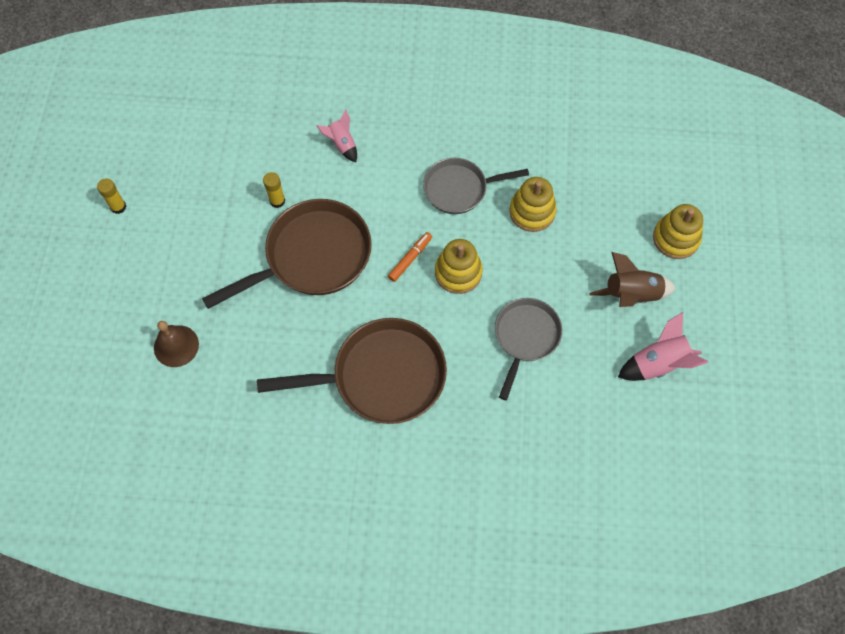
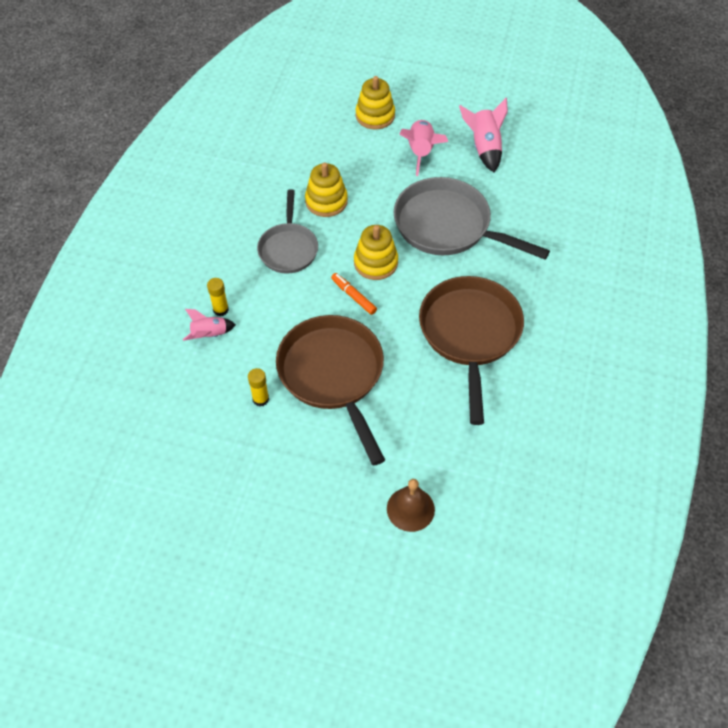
camera: 80 degrees left, 10 degrees down
(118, 207) = (225, 559): yellow glue stick -> yellow glue stick (221, 310)
(525, 337) = (448, 226): grey pan -> grey pan, size x1.62
(631, 295) = (421, 152): brown rocket -> pink rocket

